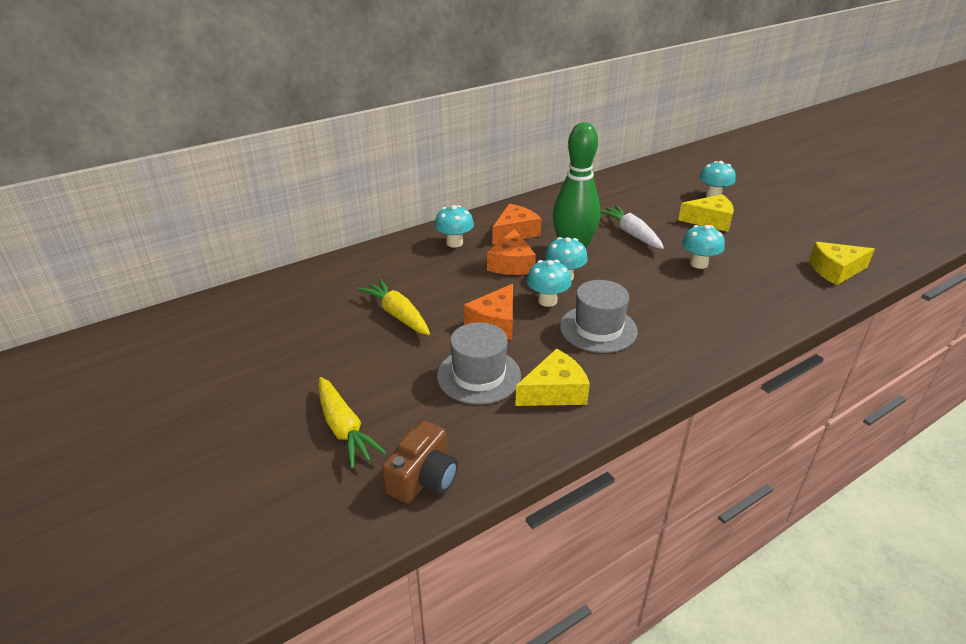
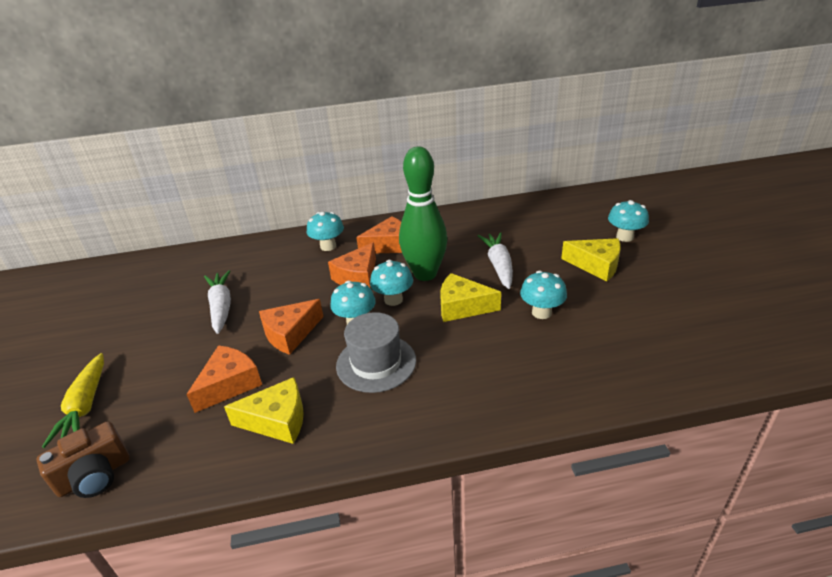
camera: 25 degrees right, 0 degrees up
(398, 315) = (221, 307): yellow carrot -> white carrot
(479, 375) = (229, 384): grey hat -> orange cheese
(835, 270) = (699, 354): yellow cheese -> yellow cheese (462, 307)

